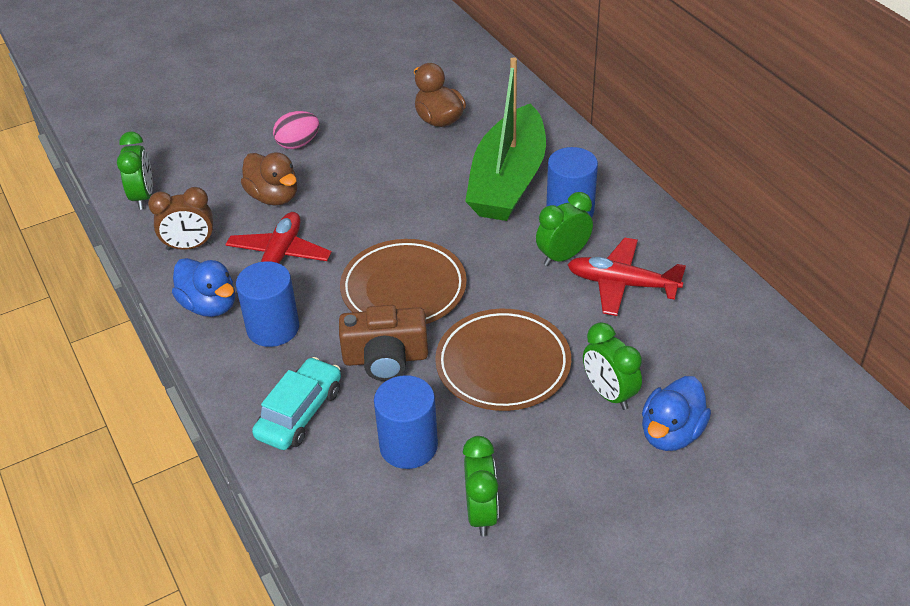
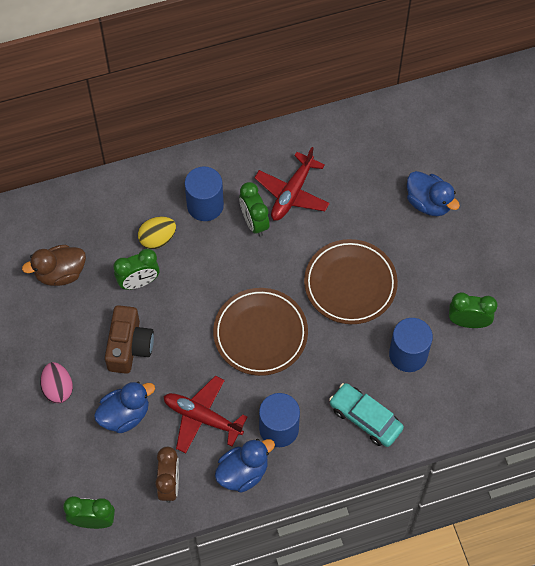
camera: 80 degrees left, 20 degrees up
(273, 197) = (125, 415): brown duck -> blue duck
(385, 358) = (327, 356): brown camera -> brown camera (129, 346)
(508, 181) = (157, 239): green boat -> yellow egg
(609, 394) = (389, 228): green clock -> green clock (139, 282)

